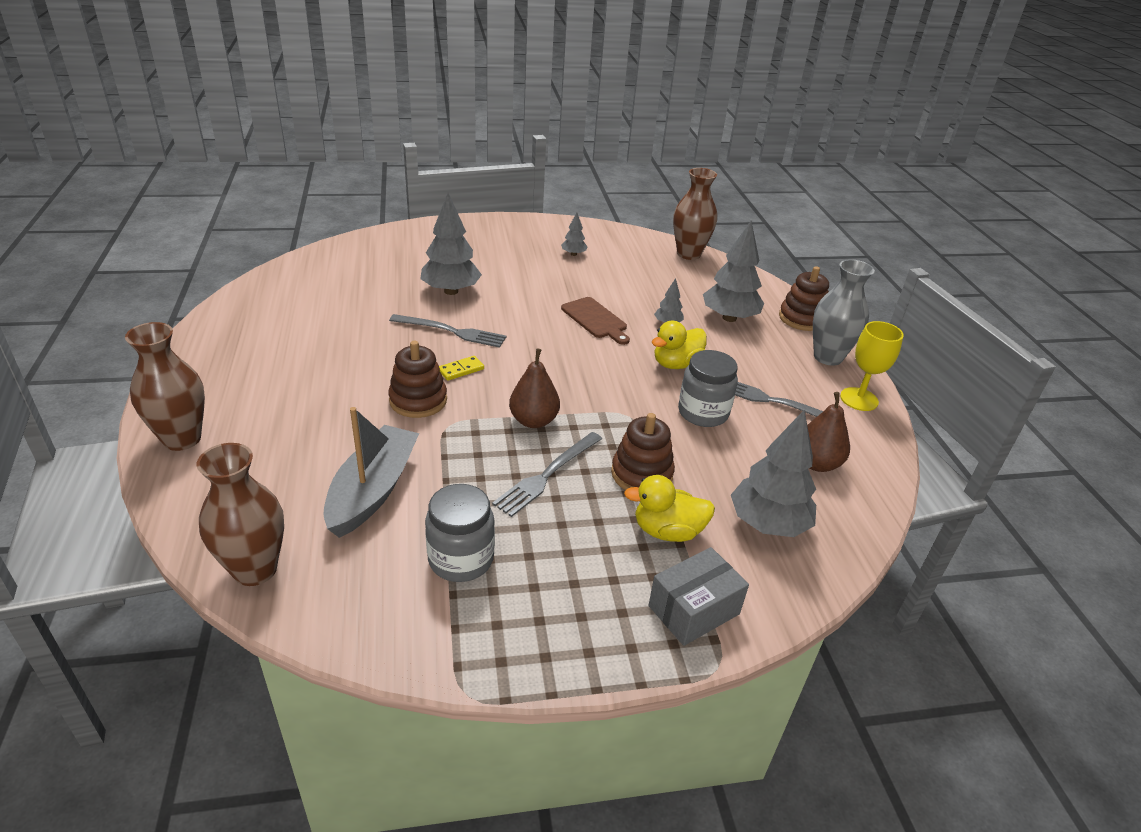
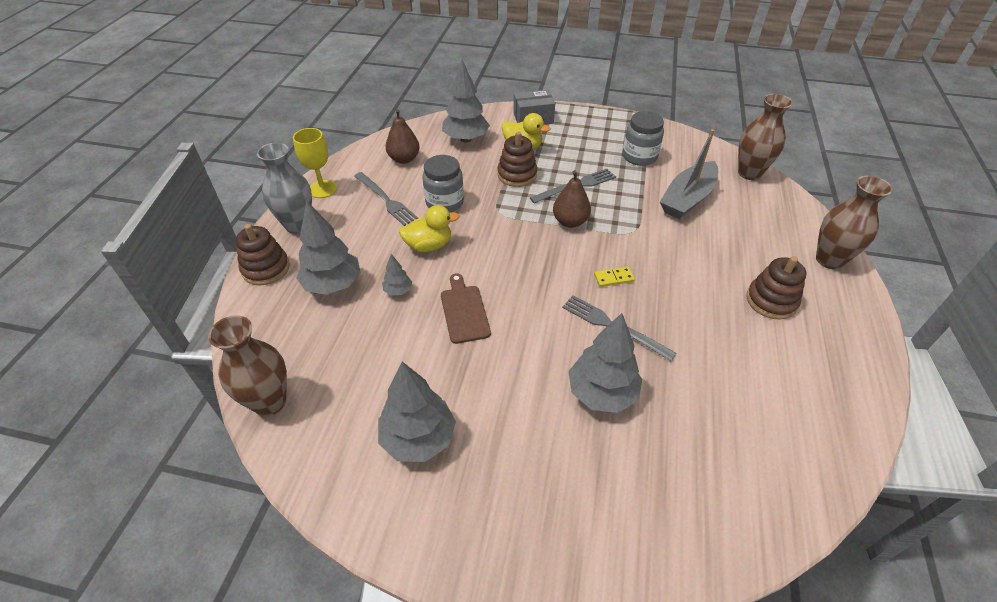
camera: 155 degrees left, 10 degrees up
(418, 400) = (653, 256): brown stacking toy -> brown stacking toy (771, 301)
(573, 254) = (418, 438): grey tree -> grey tree, size x2.08

